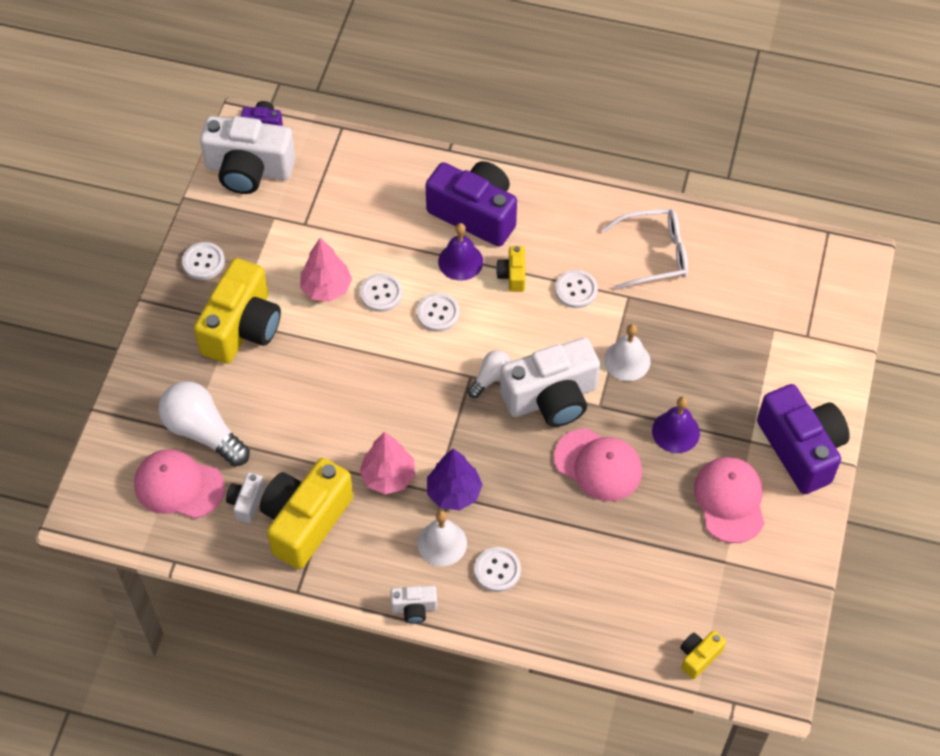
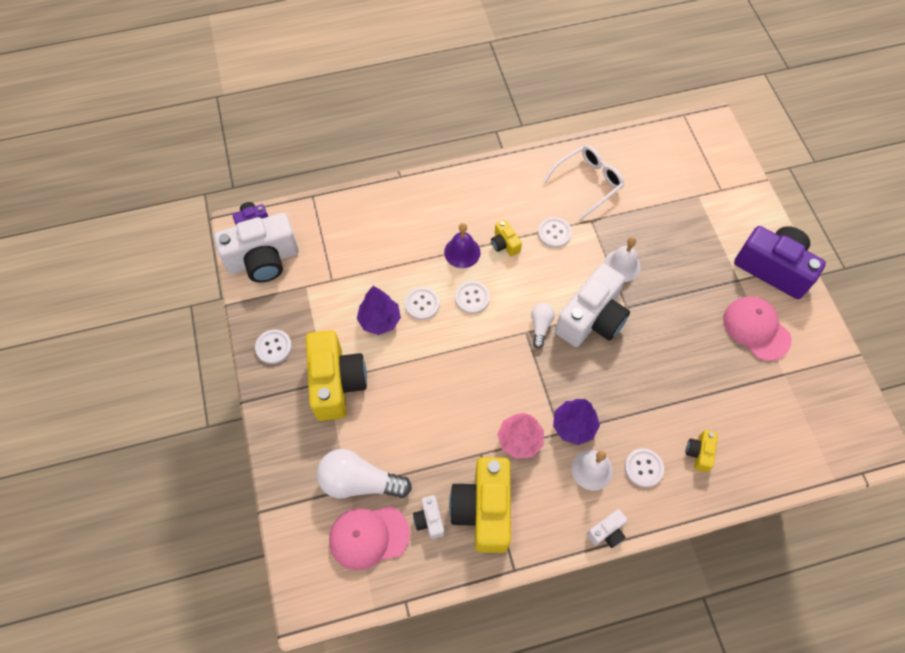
camera: 30 degrees left, 5 degrees up
(326, 288) = (380, 320): pink tree -> purple tree
(475, 214) = (449, 213): purple camera -> none
(598, 465) = (655, 350): pink cap -> none
(675, 432) = (688, 299): purple bell -> none
(698, 656) = (817, 453): yellow camera -> yellow camera (699, 453)

